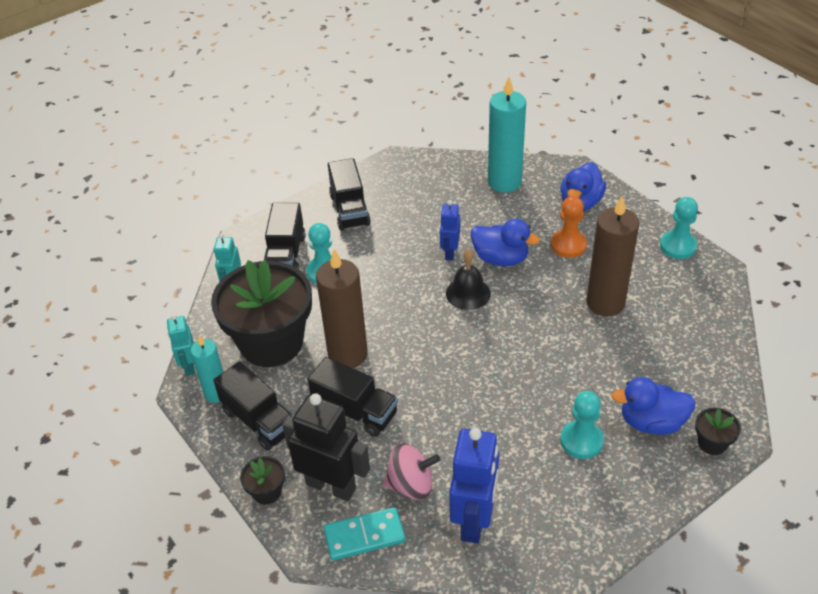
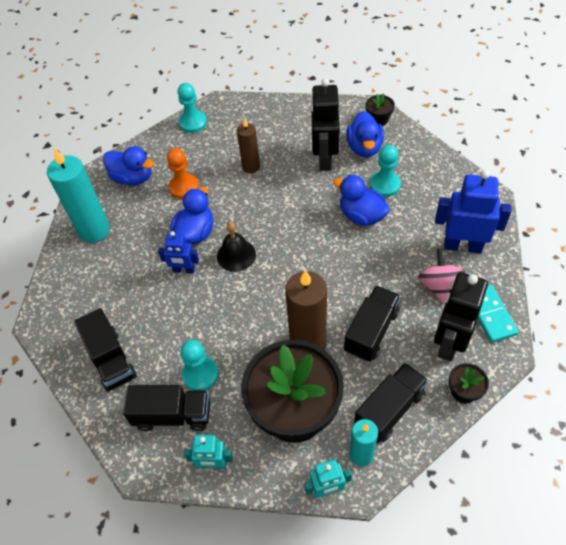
camera: 90 degrees left, 10 degrees up
(349, 210) = (111, 359): black truck -> black truck turned 75 degrees clockwise
(526, 412) = (361, 215): none -> blue duck
(605, 303) = (251, 167): brown candle -> brown candle, size x0.59
(626, 376) = (324, 158): none -> black robot

